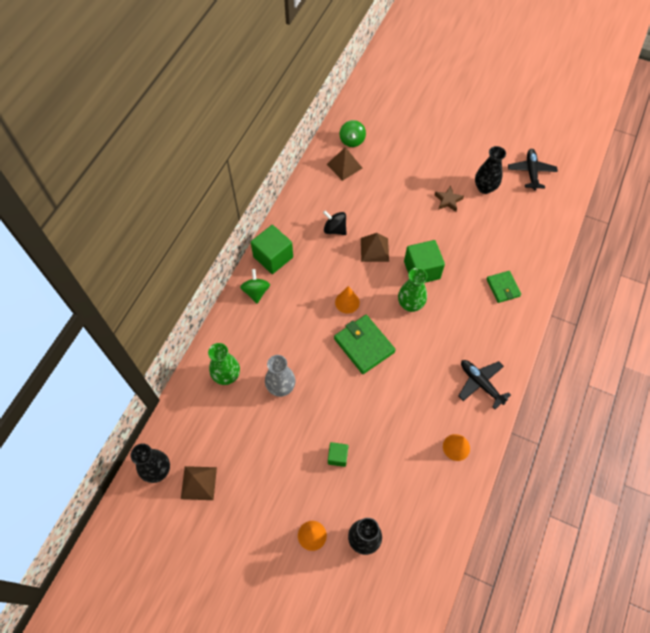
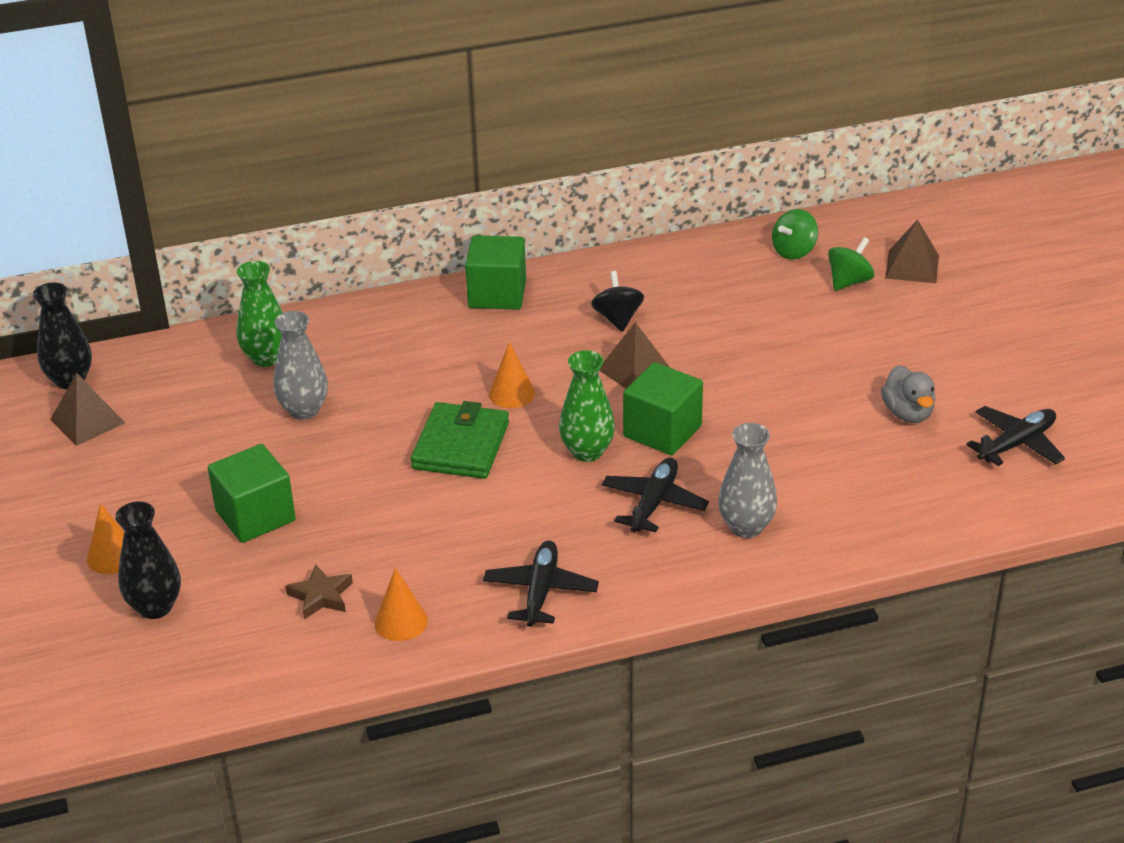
camera: 50 degrees right, 25 degrees down
(256, 292) = (423, 311): green spinning top -> green spinning top (849, 281)
(337, 456) = (255, 516): green cube -> green cube, size x1.84
(344, 166) = (738, 269): brown pyramid -> brown pyramid (912, 266)
(448, 200) = (826, 391): brown star -> brown star (321, 596)
(462, 306) = (654, 503): none -> black plane
(485, 188) = (908, 413): black vase -> grey duck
(503, 288) = (746, 527): green wallet -> grey vase

